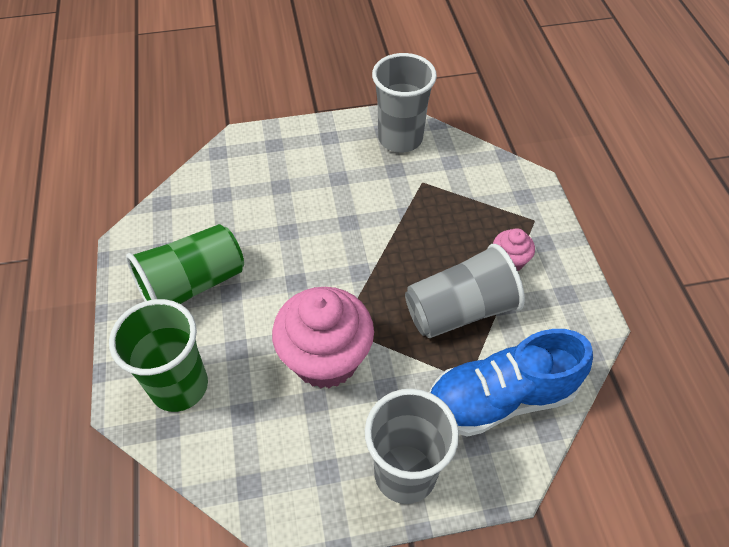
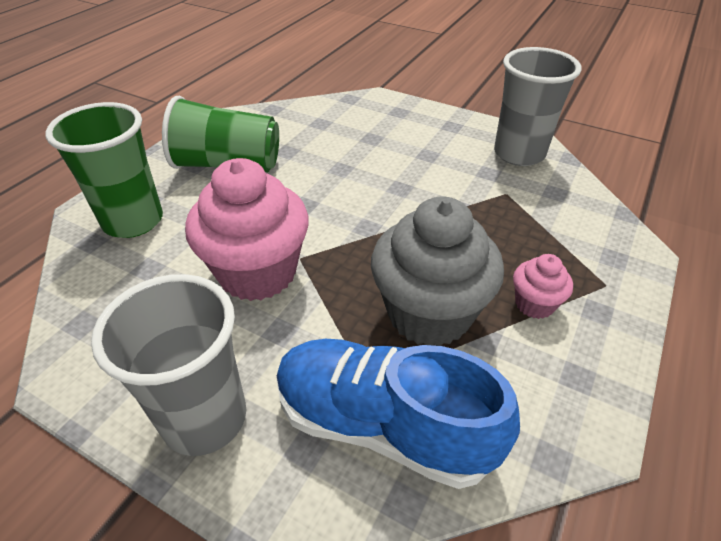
camera: 40 degrees right, 10 degrees down
(460, 310) = (429, 314): grey cup -> grey cupcake

